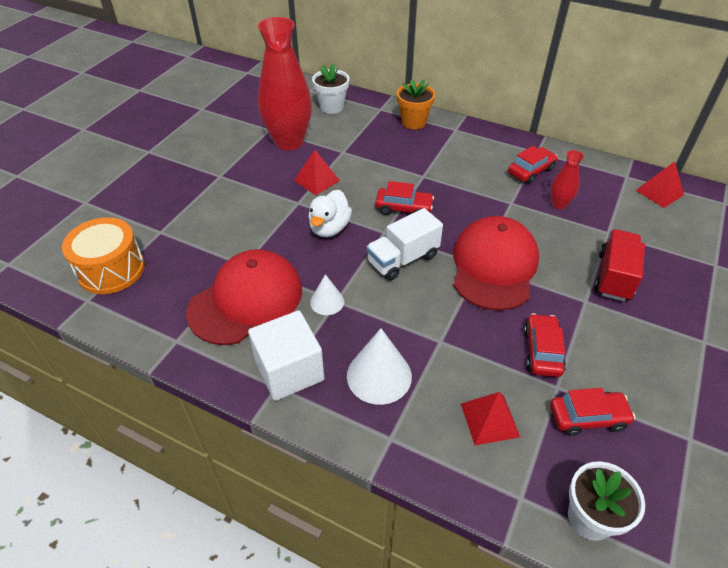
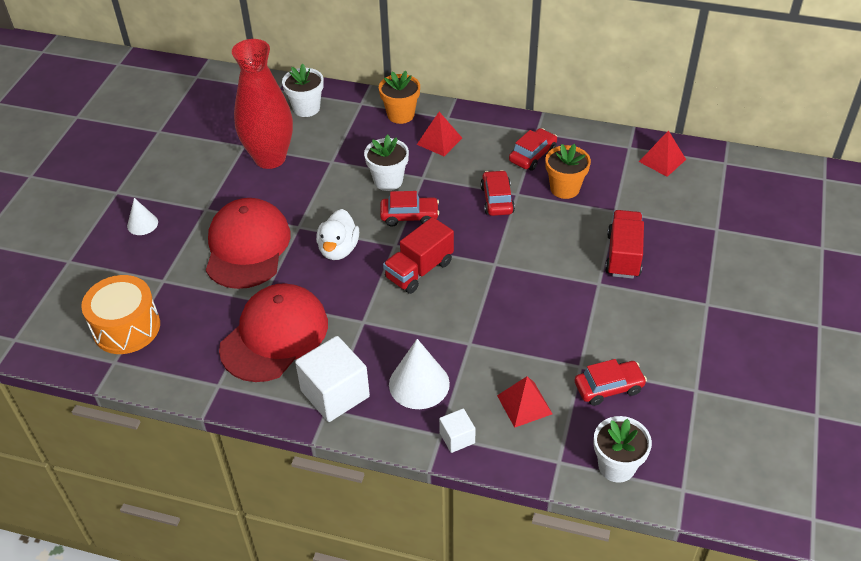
camera: 10 degrees left, 0 degrees up
(317, 180) = (312, 199): red pyramid -> red pyramid (439, 141)
(327, 302) = (354, 324): white cone -> white cone (142, 224)
(390, 174) = (388, 181): none -> white flower pot
(403, 259) = (419, 270): white truck -> red truck
(408, 445) = (457, 438): none -> white cube
(494, 266) = (509, 263): red cap -> red cap (247, 247)
(542, 351) = (563, 337): red car -> red car (497, 199)
(559, 204) = (564, 188): red vase -> orange flower pot

